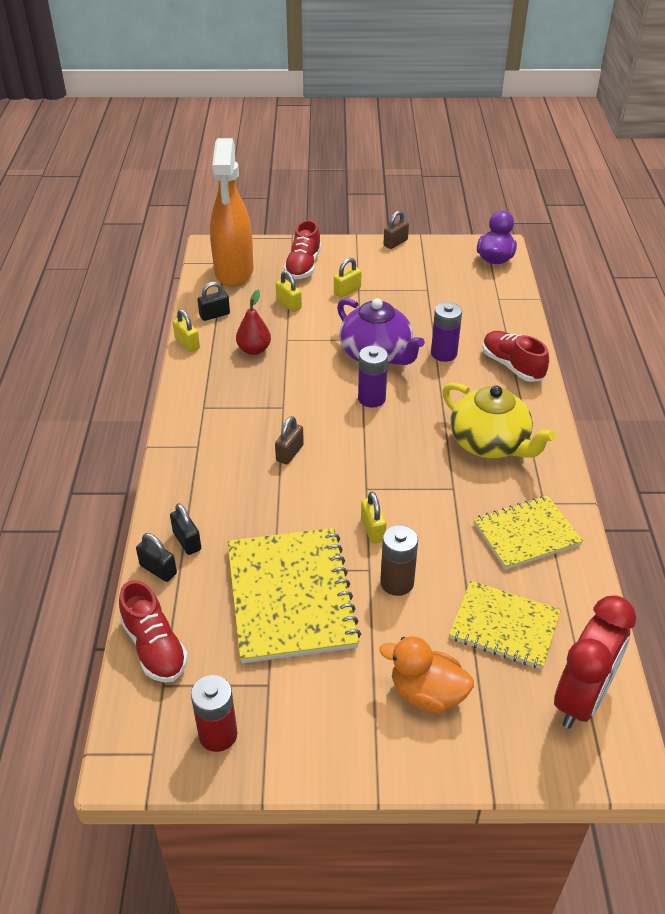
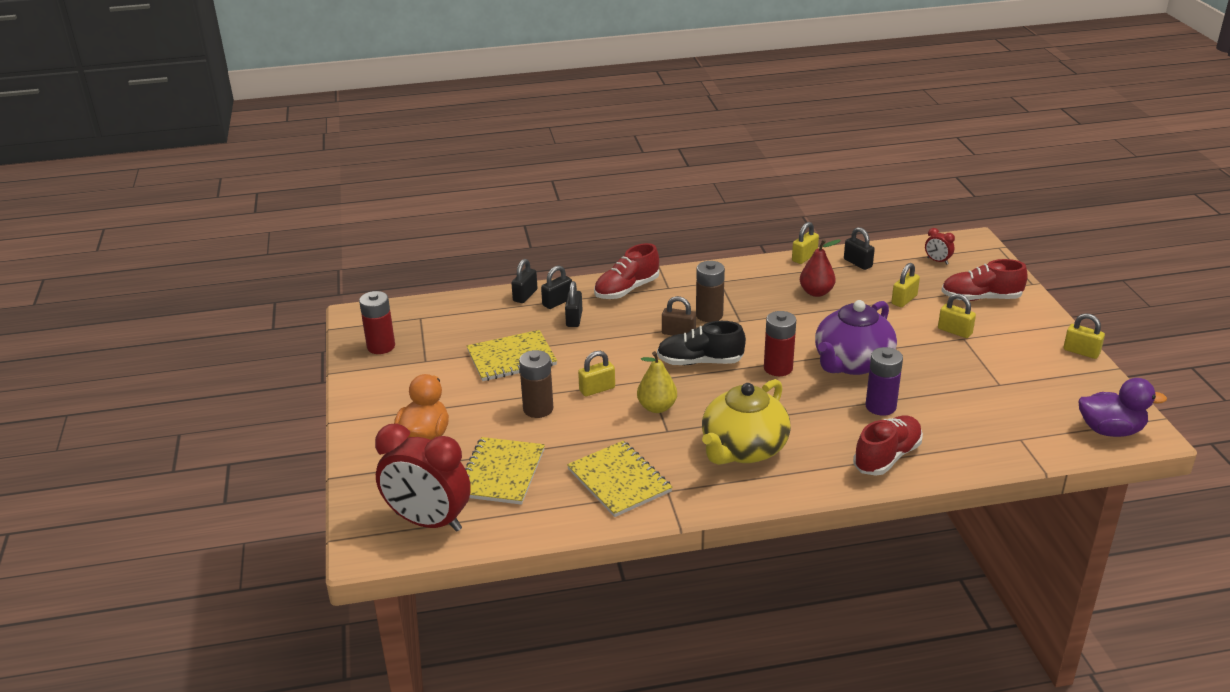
camera: 80 degrees right, 10 degrees down
(154, 647) = (452, 308): red shoe -> red shoe (626, 290)
(229, 531) = (574, 319): none -> black padlock
(234, 272) = (937, 261): orange spray bottle -> red clock
(264, 426) = (709, 315): none -> brown battery
(290, 596) = (511, 358): yellow notebook -> yellow notebook, size x0.63
(346, 447) = (700, 362): none -> black shoe
(371, 398) = (778, 368): purple battery -> red battery
(395, 243) = (1081, 352): brown padlock -> yellow padlock
(415, 489) = (657, 407): none -> yellow pear

